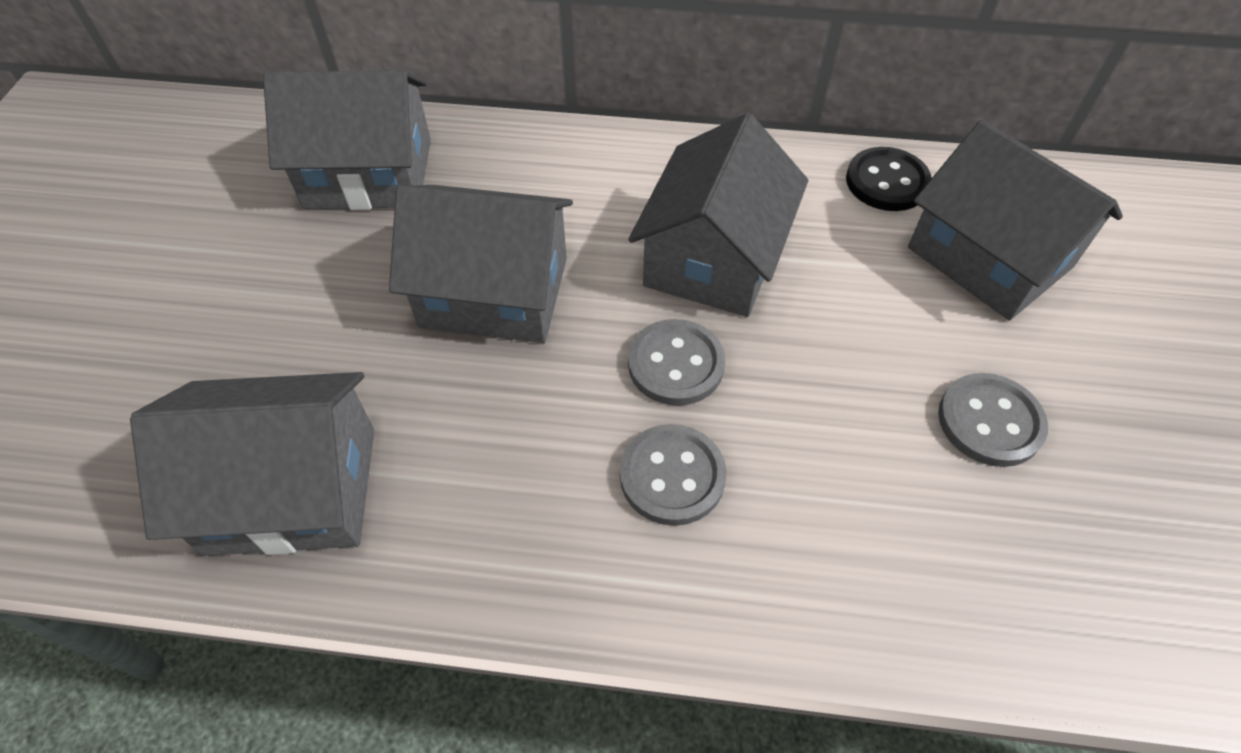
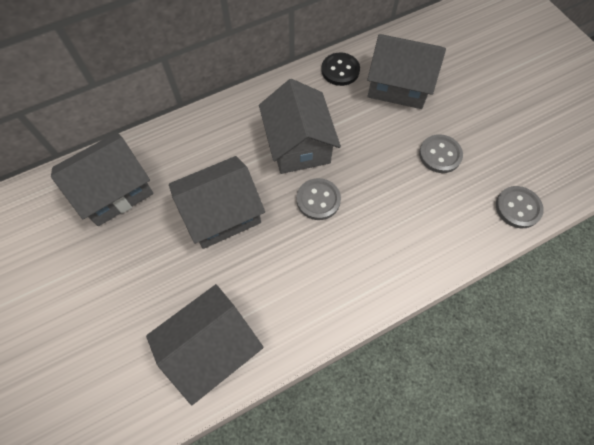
camera: 35 degrees left, 10 degrees up
(672, 476) = (350, 245): grey button -> grey button (518, 208)

